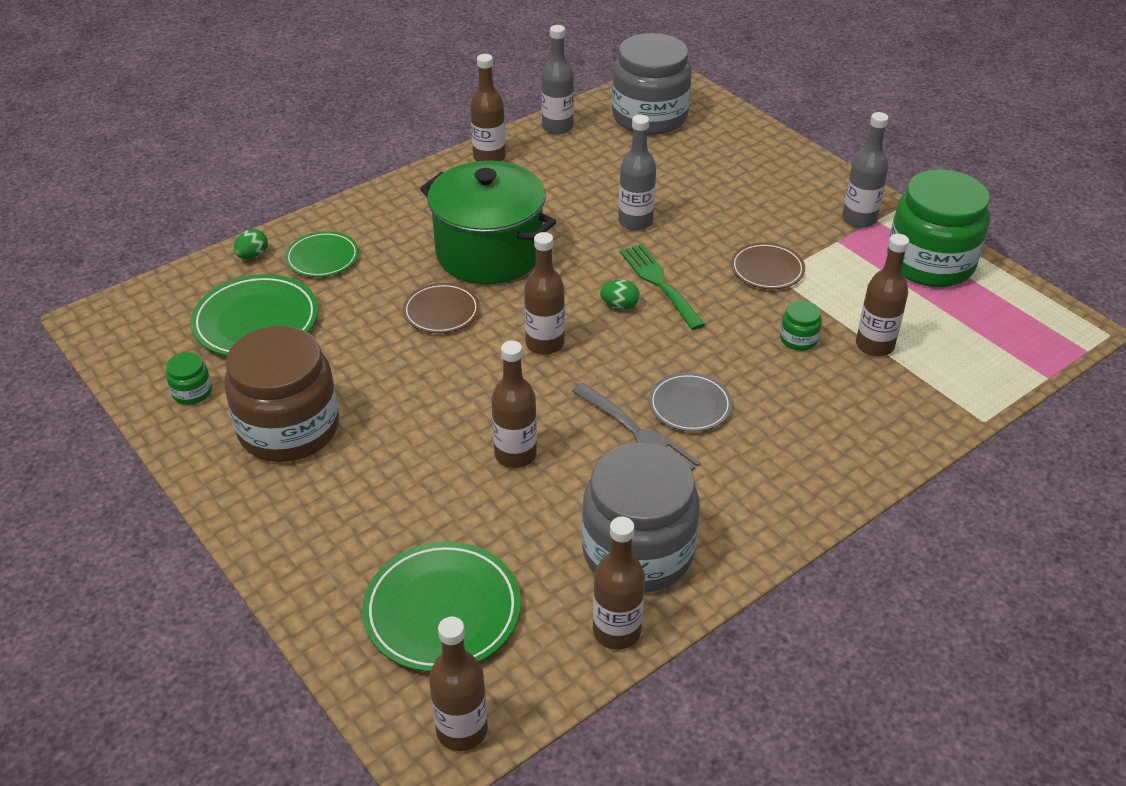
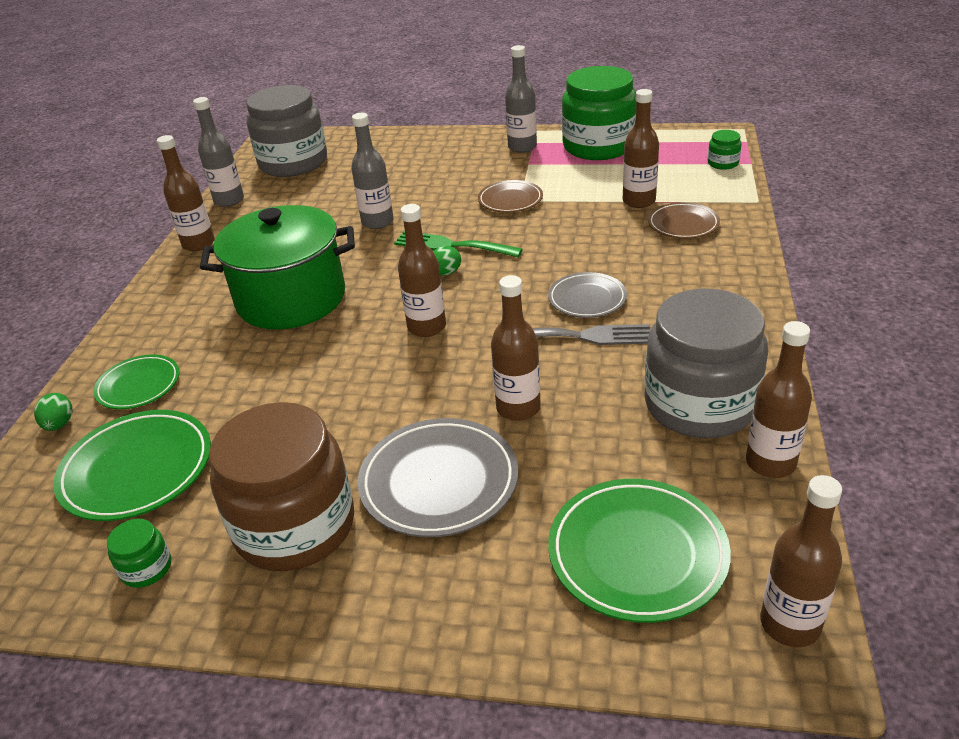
camera: 40 degrees left, 5 degrees down
(398, 466) = (439, 482): none -> grey plate
(441, 312) = (309, 357): brown plate -> brown plate (683, 224)
(798, 339) = (591, 223): green jar -> green jar (723, 163)

